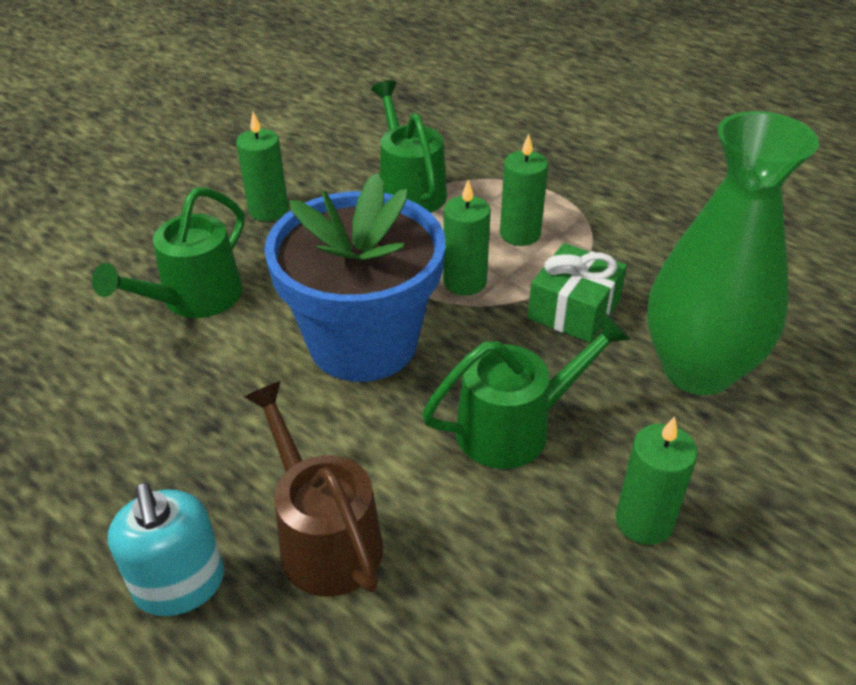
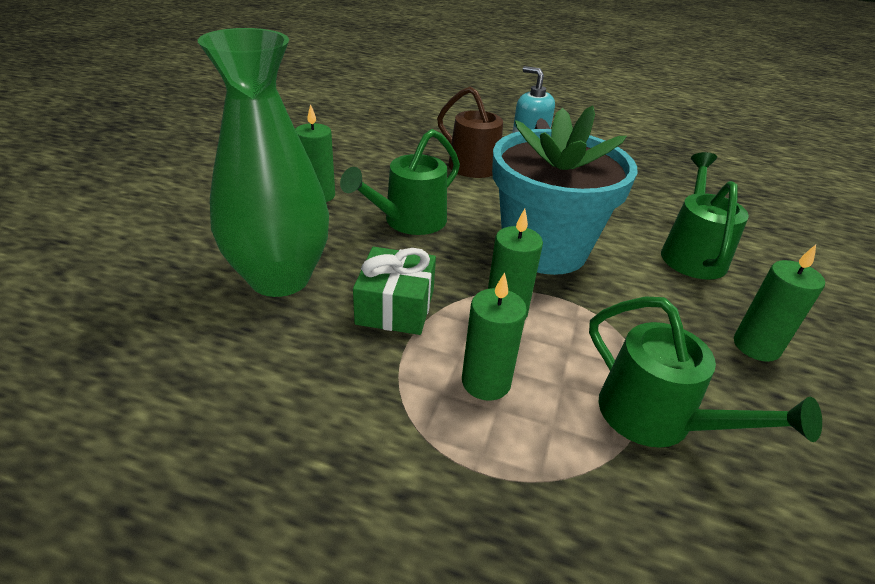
camera: 155 degrees right, 5 degrees down
(363, 343) = (544, 249): blue flower pot -> turquoise flower pot

